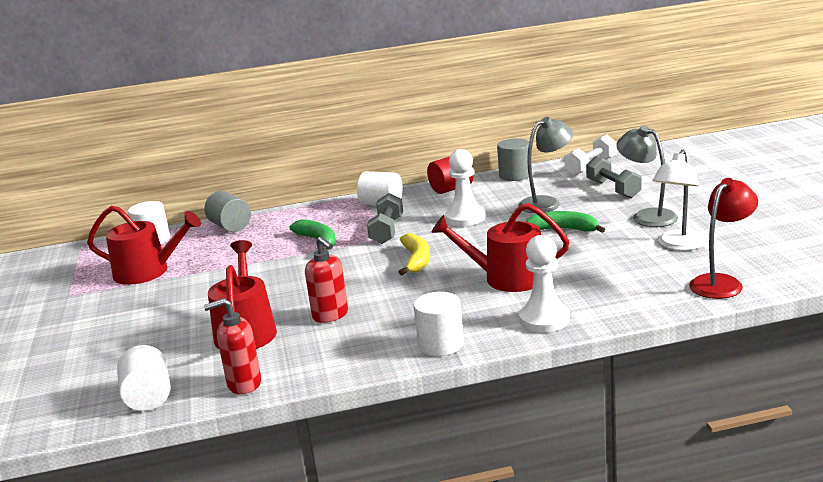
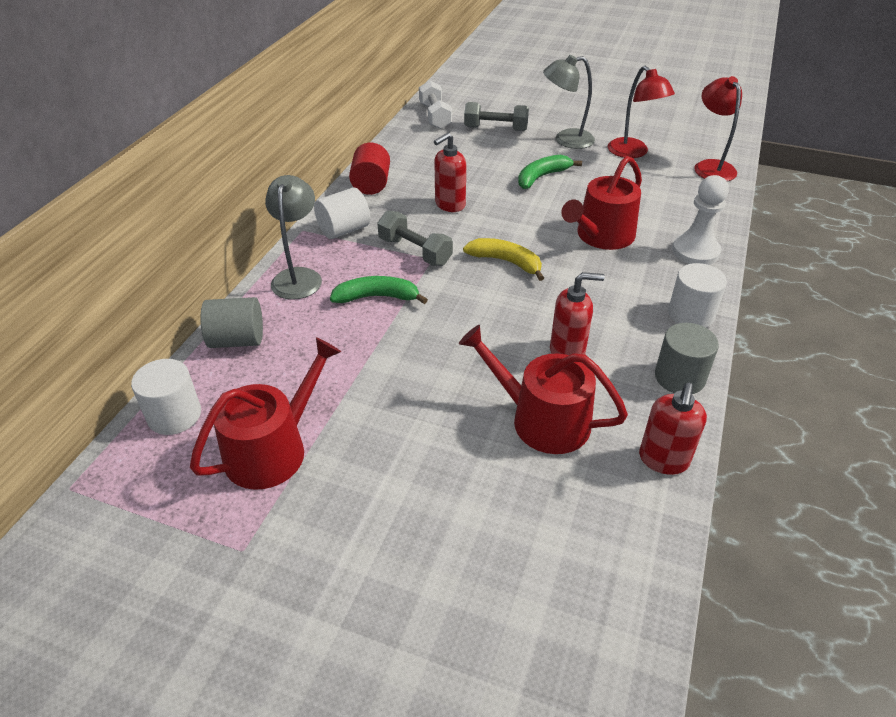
camera: 60 degrees left, 20 degrees up
(148, 397) = (631, 547): white cylinder -> none
(465, 218) = (449, 205): white pawn -> red soap dispenser
(515, 175) = (395, 148): grey cylinder -> grey cylinder (679, 377)
(546, 203) = (477, 161): grey lamp -> grey lamp (298, 276)
(679, 245) = (633, 153): white lamp -> red lamp

